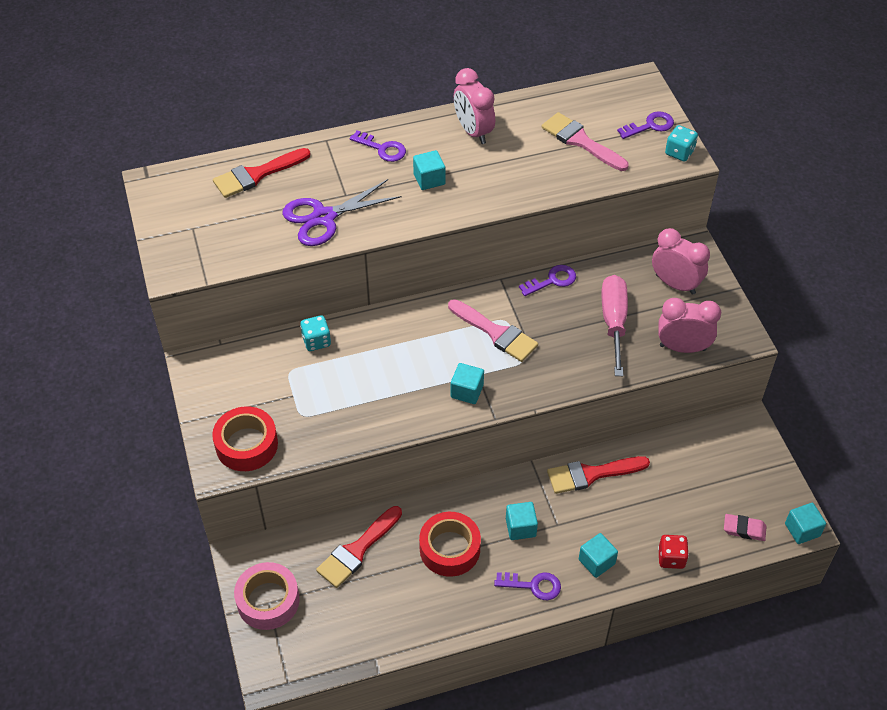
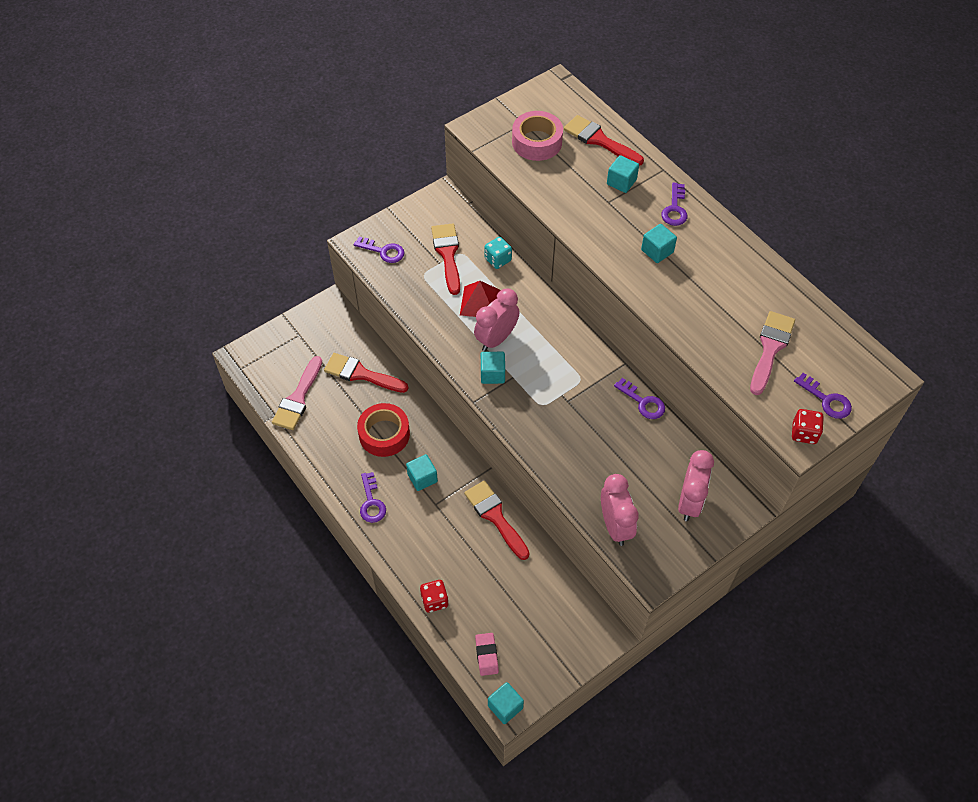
camera: 70 degrees right, 5 degrees up
(246, 445) = (383, 251): red tape -> purple key
(268, 601) = (300, 334): pink tape -> pink tape (537, 142)
(285, 384) = (447, 254): none -> red brush
(324, 217) = (576, 196): purple scissors -> none
(367, 374) = (480, 302): none -> red pyramid
(473, 131) = (734, 265): pink clock -> pink clock (496, 339)
(495, 333) = (563, 376): pink brush -> pink brush (298, 398)
(596, 562) = (410, 543): turquoise cube -> turquoise cube (621, 182)
(614, 322) = (618, 463): pink screwdriver -> none
(679, 152) = (804, 433): turquoise dice -> red dice

